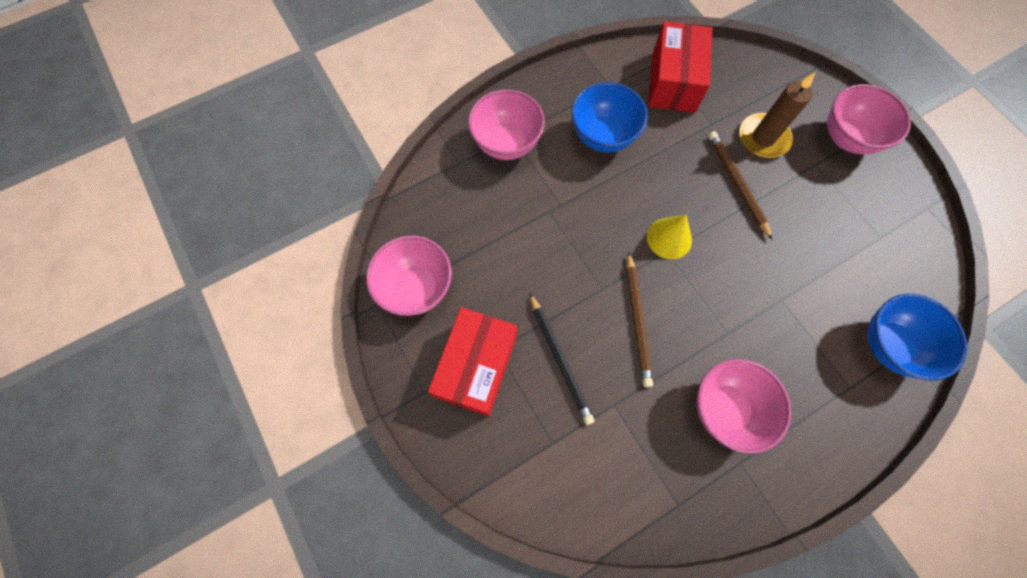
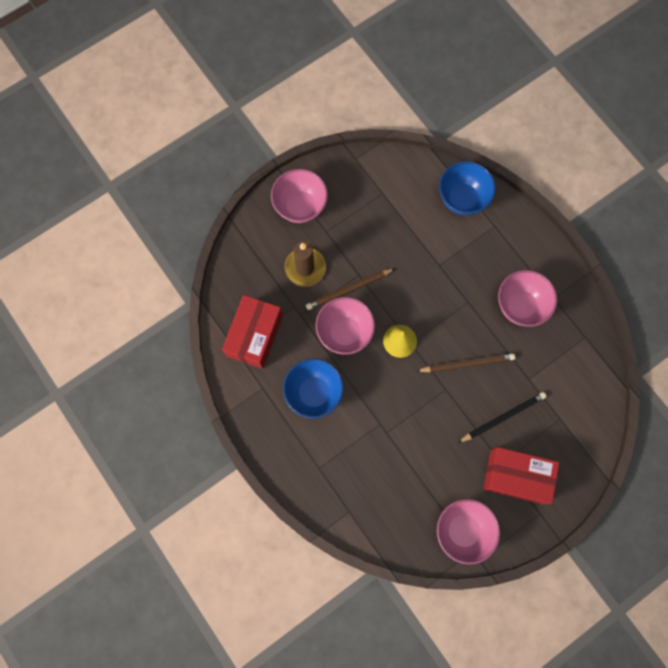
camera: 95 degrees left, 5 degrees up
(506, 143) = (327, 472): pink bowl -> pink bowl (344, 332)
(673, 81) = (255, 336): red box -> red box turned 75 degrees counterclockwise

